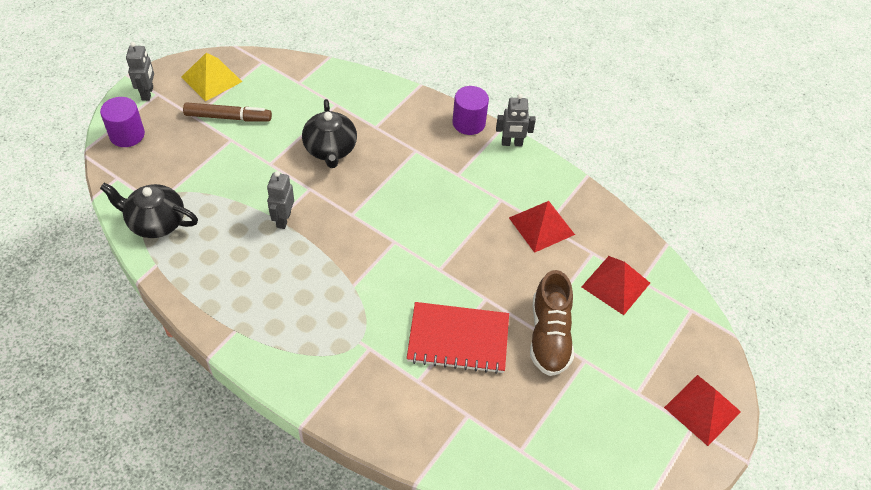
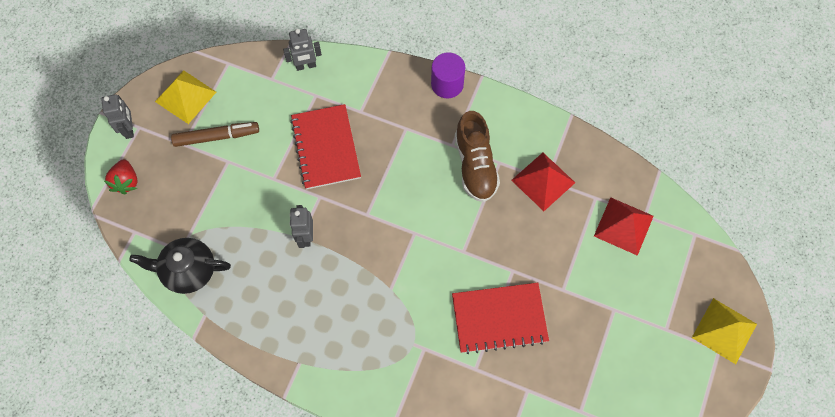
camera: 10 degrees left, 15 degrees up
(127, 135) = (126, 182): purple cylinder -> red strawberry
(330, 149) = (325, 148): black teapot -> red notebook
(512, 143) = (493, 97): grey robot -> grey robot (306, 66)
(549, 336) = (577, 293): brown shoe -> brown shoe (475, 165)
(702, 409) = (724, 330): red pyramid -> yellow pyramid

